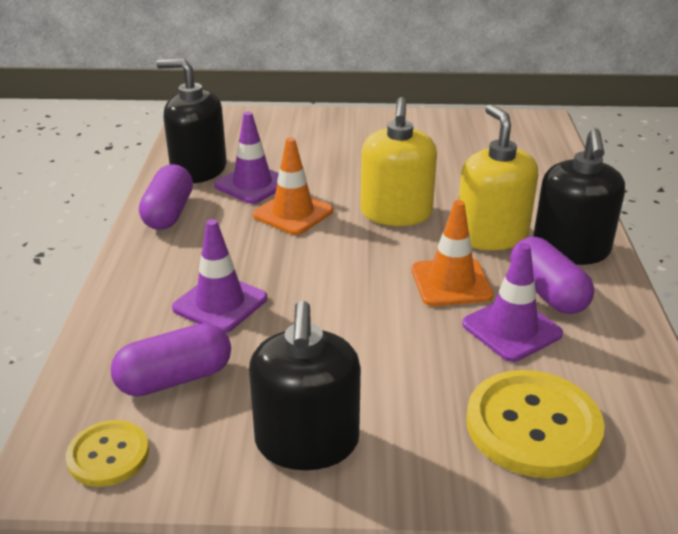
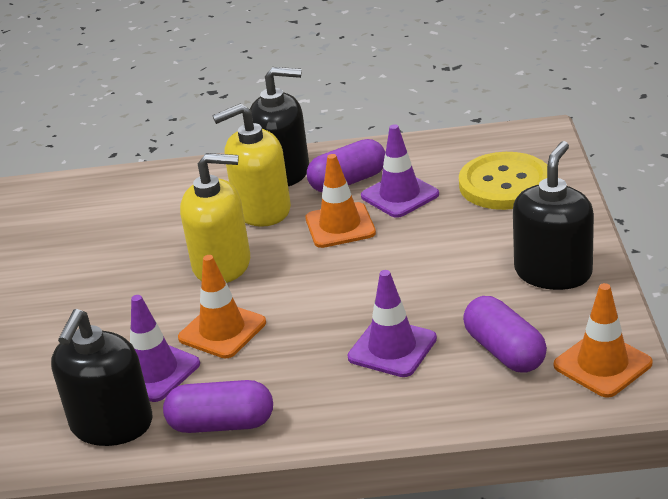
camera: 90 degrees left, 0 degrees up
(108, 455) = (602, 364): yellow button -> orange traffic cone
(307, 442) = (553, 272): black soap dispenser -> black soap dispenser turned 60 degrees counterclockwise

